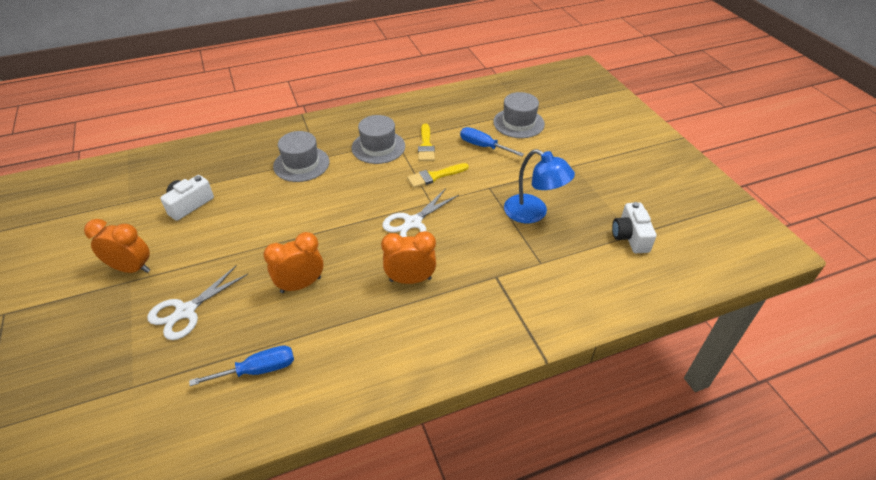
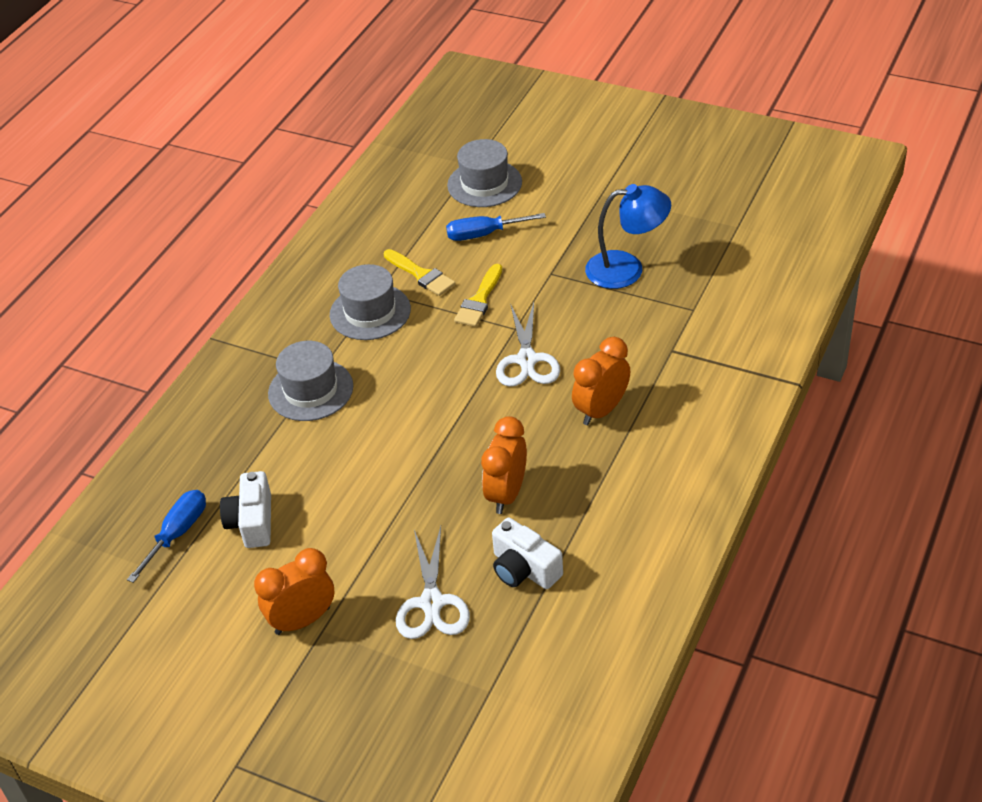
camera: 40 degrees left, 0 degrees up
(258, 370) = (582, 584): blue screwdriver -> blue screwdriver (177, 533)
(630, 237) = (737, 230): white camera -> white camera (524, 569)

